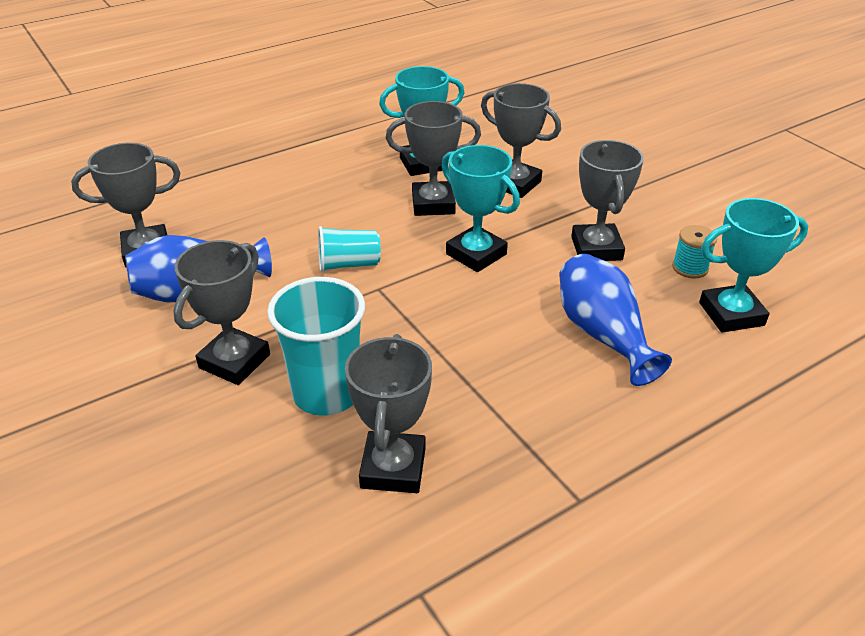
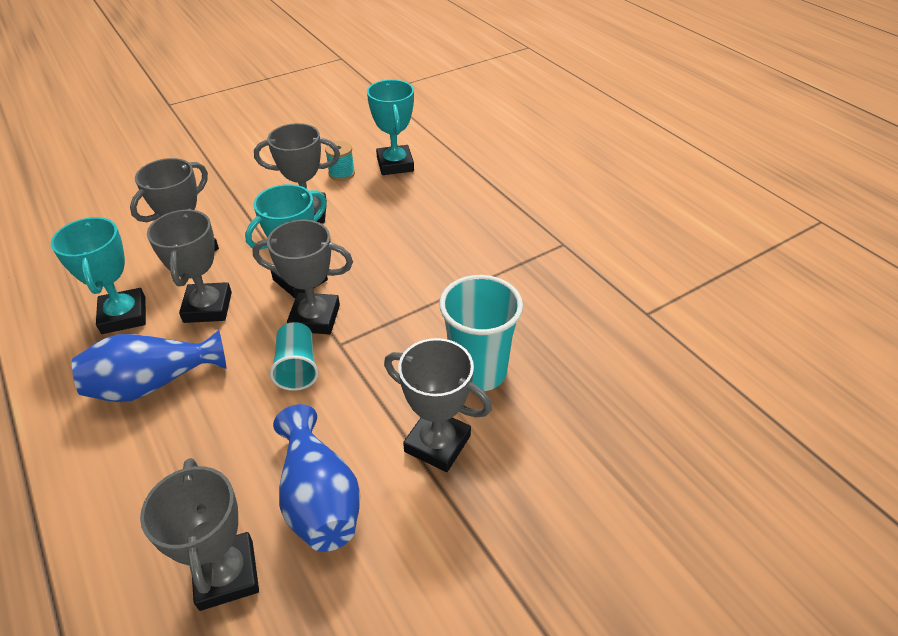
camera: 90 degrees left, 5 degrees up
(393, 468) = (551, 328): grey trophy -> grey trophy (315, 318)
(603, 335) = (413, 220): blue vase -> blue vase (153, 383)

